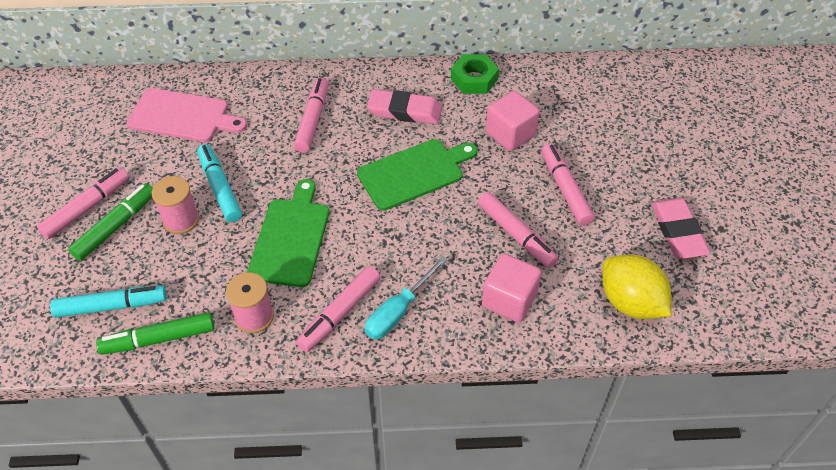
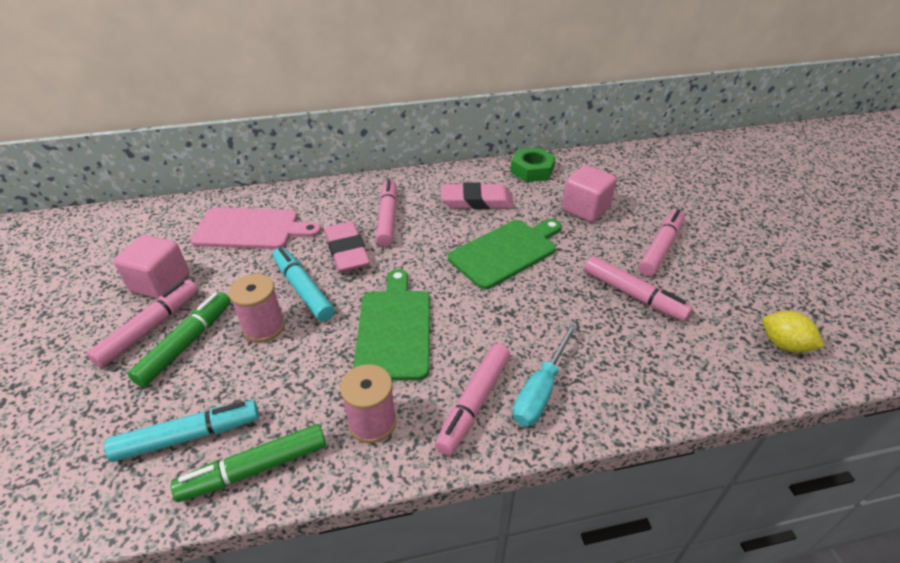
camera: 10 degrees left, 10 degrees down
(509, 300) = (657, 360): pink cube -> pink cube (160, 283)
(565, 189) = (660, 248): pink marker -> pink marker turned 60 degrees clockwise
(630, 302) = (783, 345): yellow lemon -> yellow lemon, size x0.62
(678, 231) = (788, 272): pink eraser -> pink eraser (347, 251)

